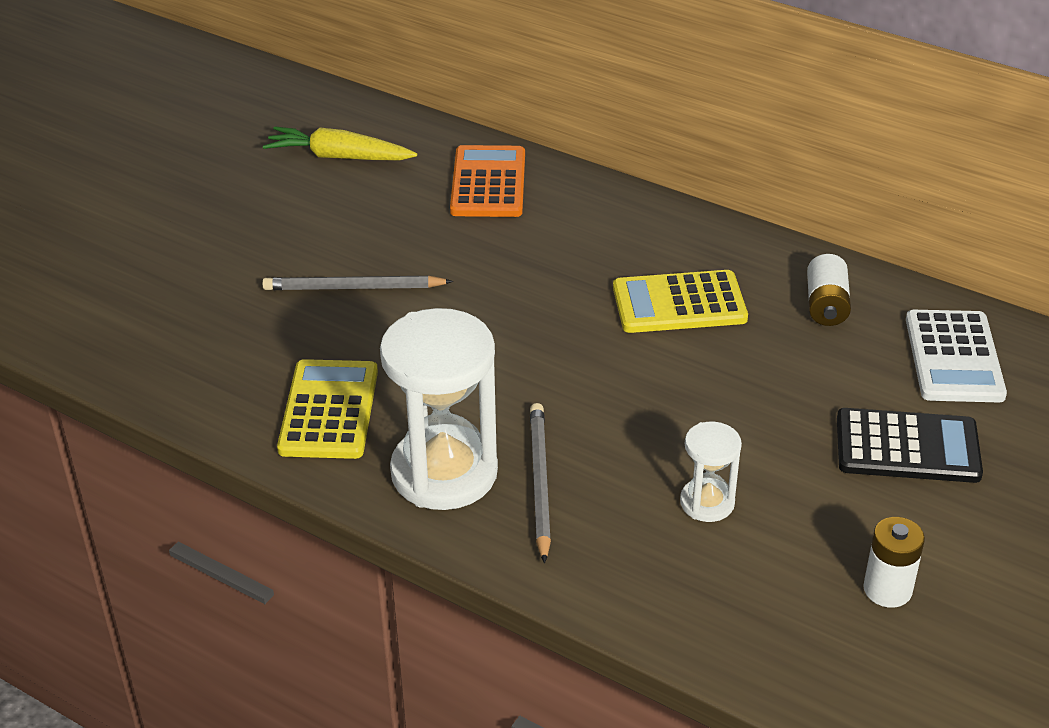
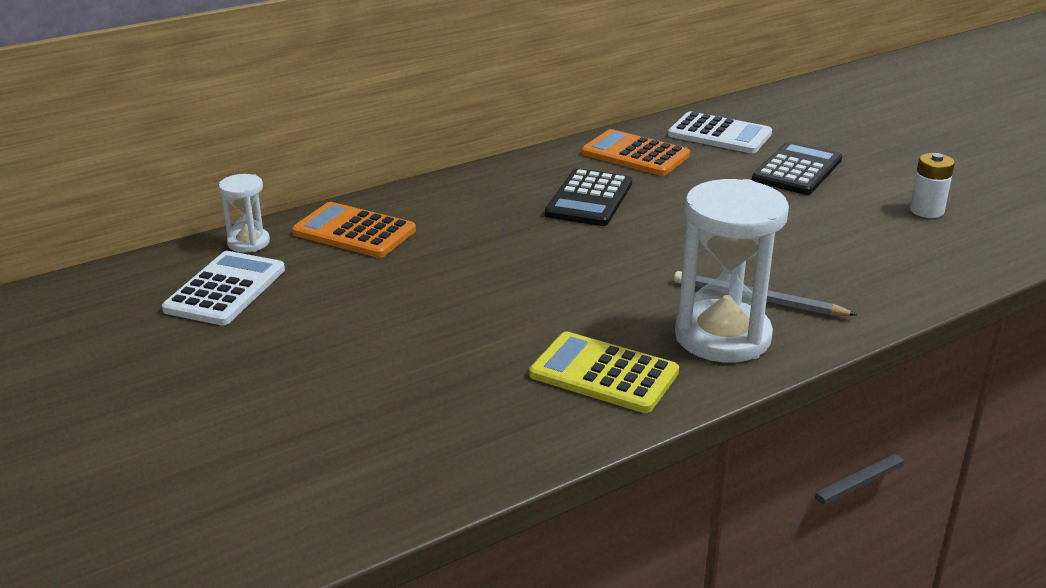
camera: 65 degrees left, 10 degrees down
(339, 157) = (225, 289): yellow carrot -> white calculator
(353, 288) = (438, 325): grey pencil -> none
(679, 303) = (589, 199): yellow calculator -> black calculator
(707, 503) = (815, 244): white hourglass -> white hourglass (248, 243)
(826, 305) = (635, 154): white battery -> orange calculator

